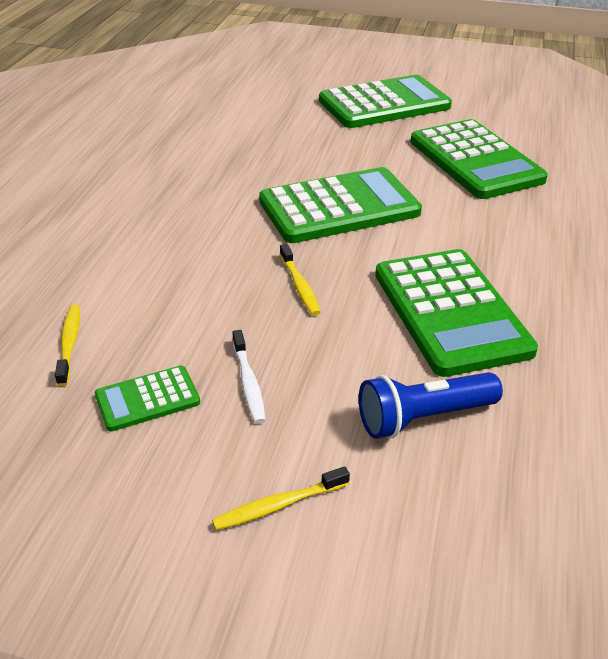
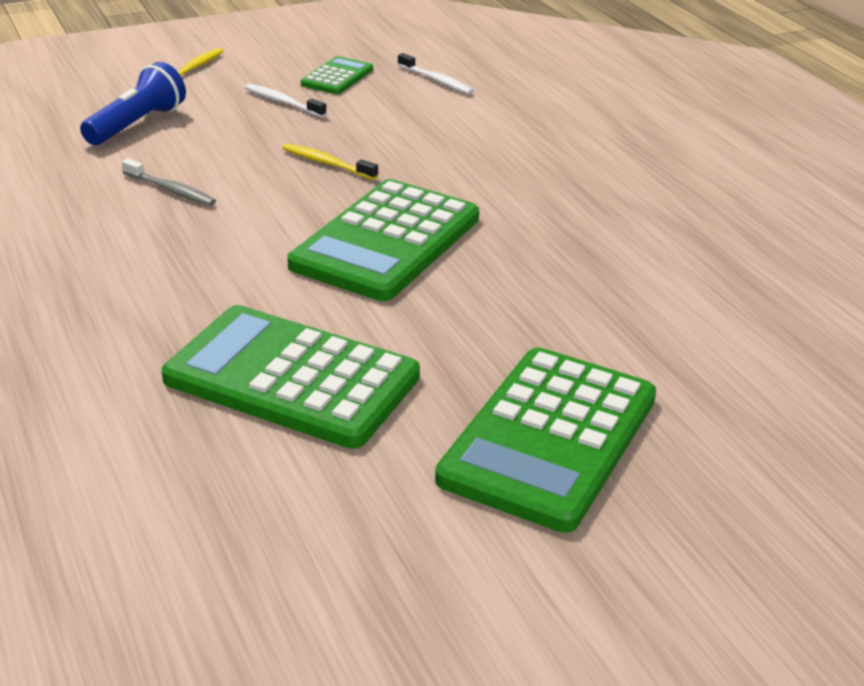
camera: 140 degrees right, 5 degrees down
(69, 344) = (436, 80): yellow toothbrush -> white toothbrush
(450, 312) = (170, 190): green calculator -> grey toothbrush

